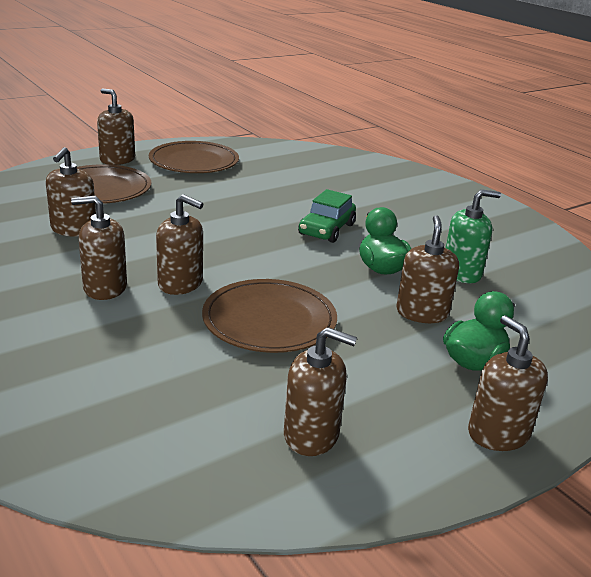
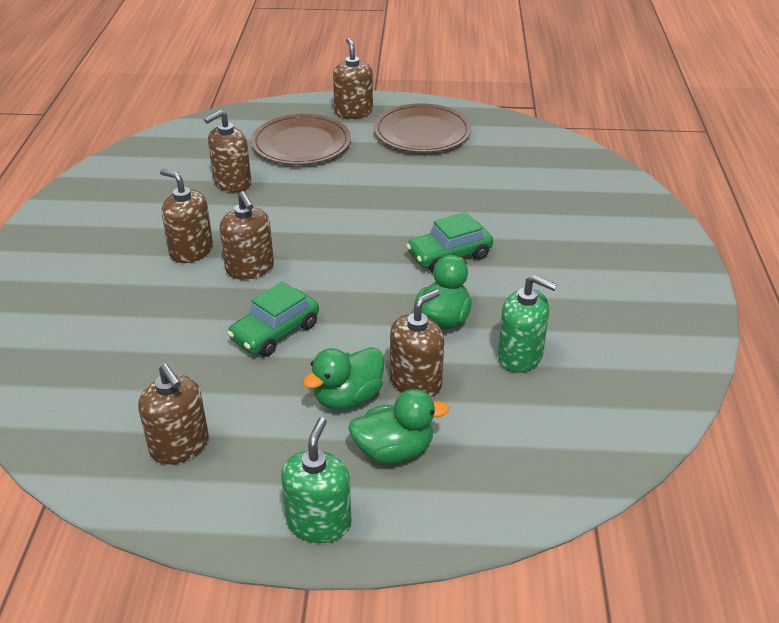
camera: 40 degrees right, 10 degrees up
(269, 320) = (275, 332): brown plate -> green car
(391, 342) = (348, 397): none -> green duck
(498, 433) = (318, 522): brown soap dispenser -> green soap dispenser

